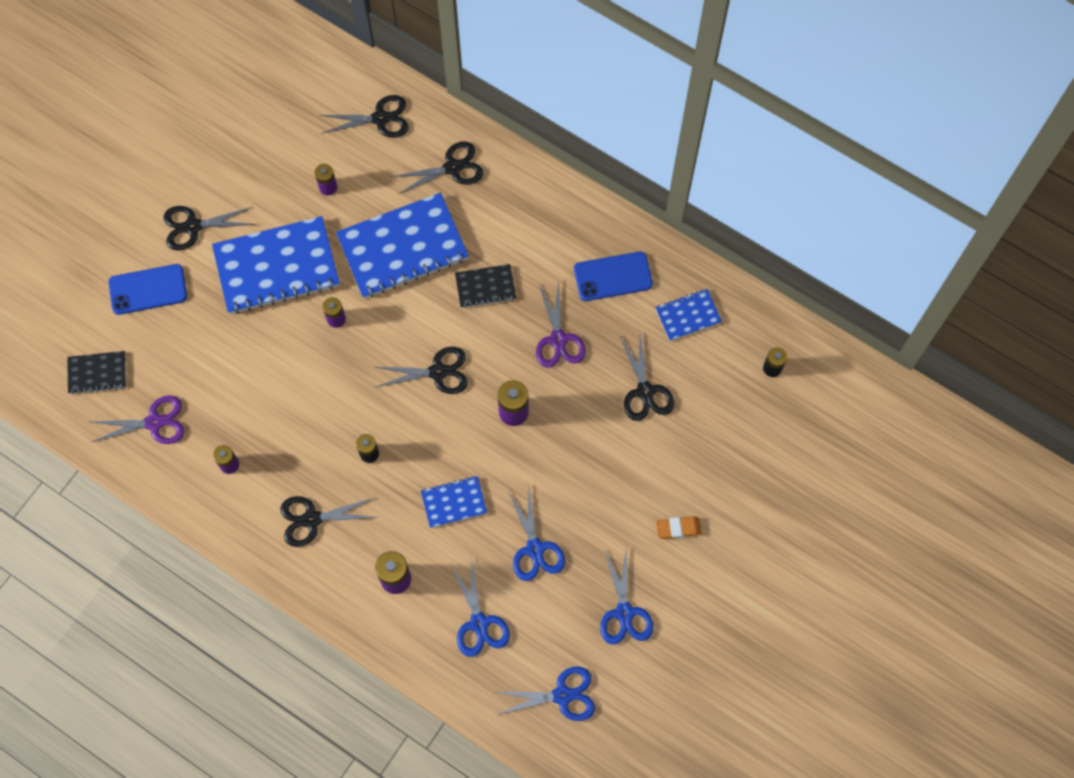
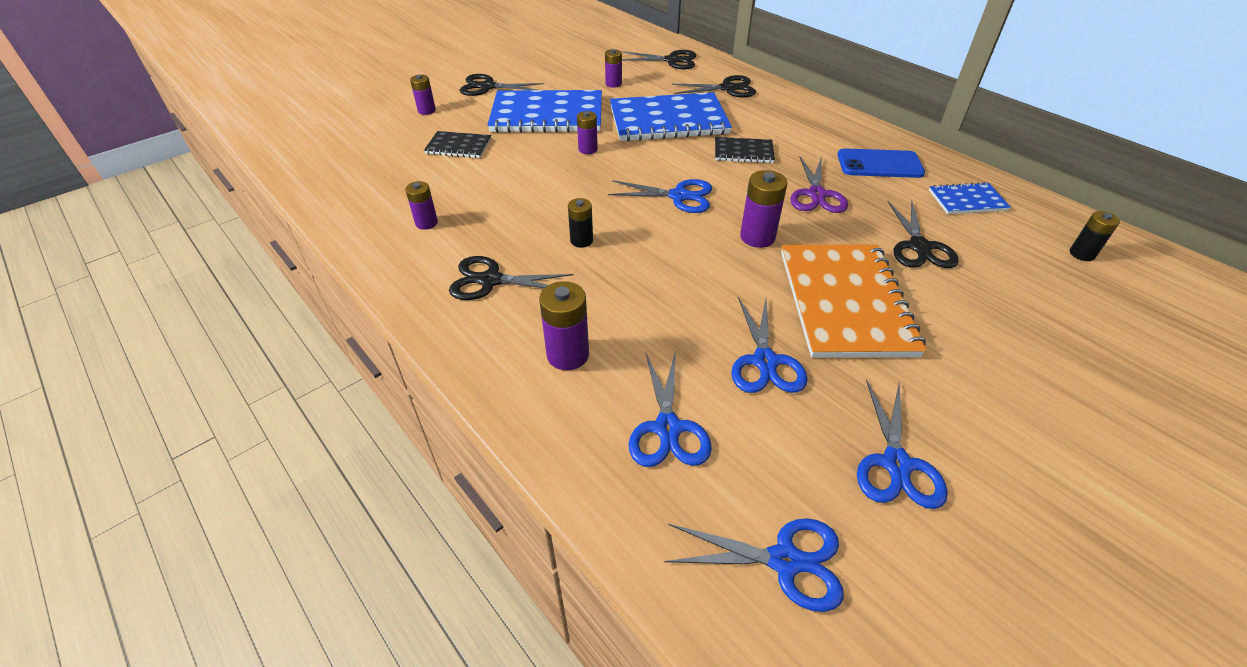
camera: 15 degrees right, 25 degrees down
(97, 373) = (345, 147): black notebook -> black notebook (458, 146)
(148, 289) = (426, 110): blue phone -> purple battery
(154, 422) = (373, 183): purple scissors -> none
(438, 372) = (679, 196): black scissors -> blue scissors
(454, 502) = (667, 297): blue notebook -> none
(588, 473) = (845, 302): none -> orange notebook
(678, 528) = (975, 379): orange eraser -> none

